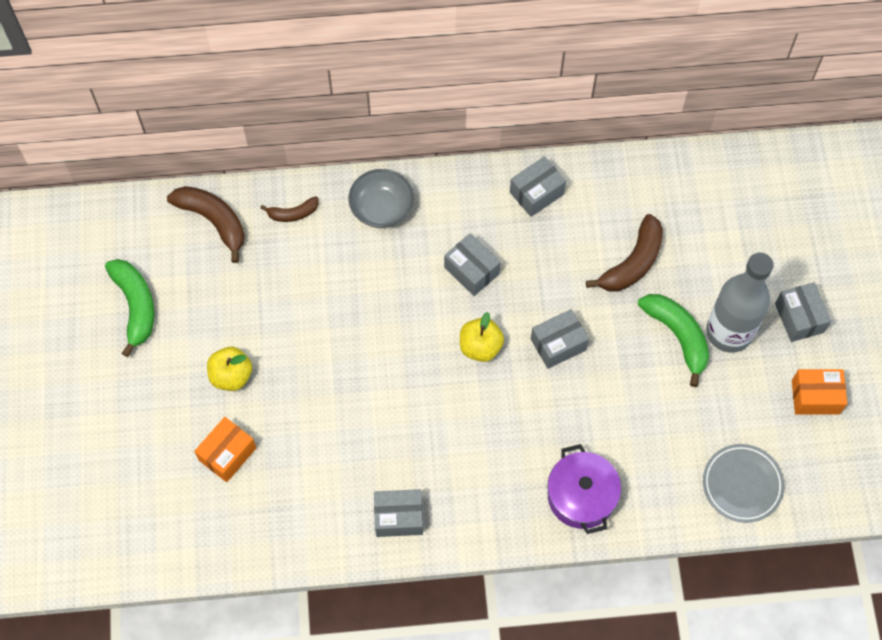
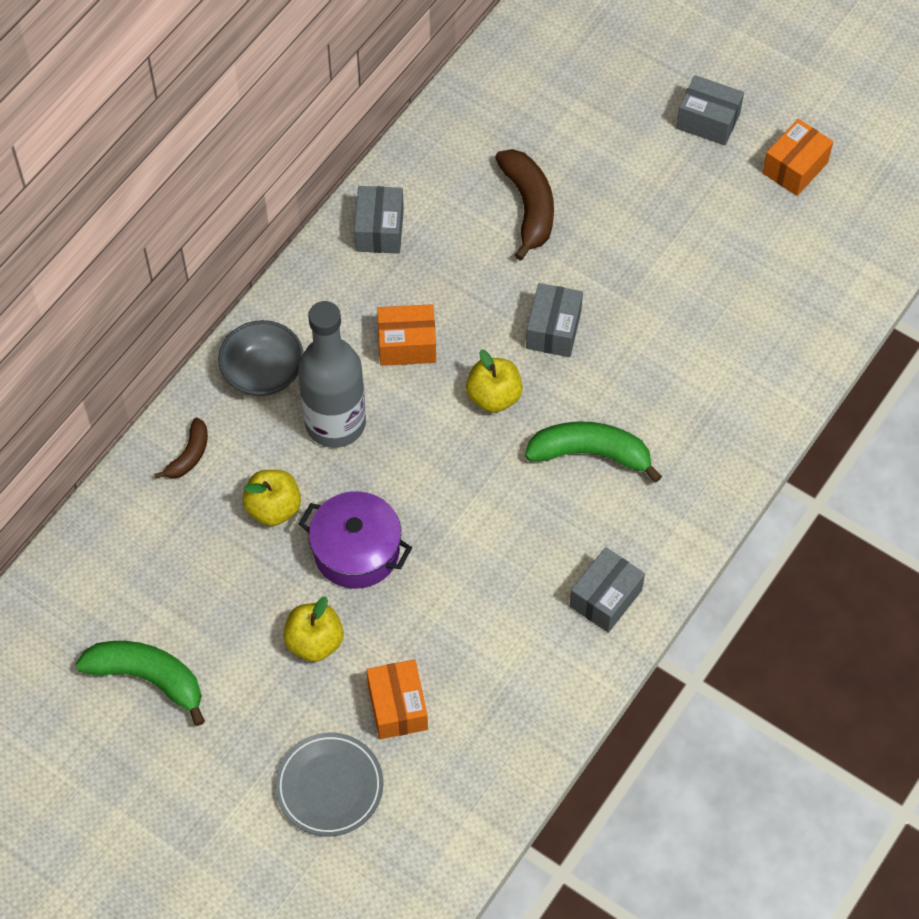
camera: 50 degrees left, 5 degrees down
(213, 221) = (124, 534): brown banana -> none
(298, 285) = (273, 508): none -> yellow apple
(471, 270) = (407, 344): grey box -> orange box
(581, 496) = (723, 425): purple pot -> purple pot (356, 551)
(677, 336) = (636, 228): green banana -> green banana (590, 454)
(729, 332) = (670, 184): grey bottle -> grey bottle (335, 423)
(742, 484) = (827, 288): grey plate -> grey plate (329, 786)

